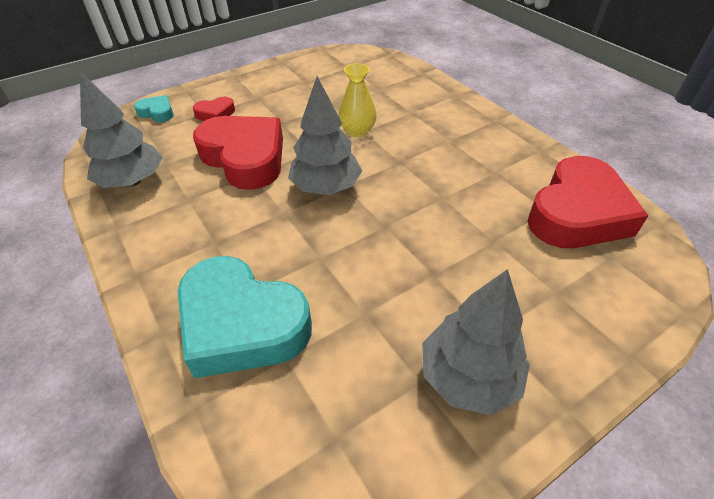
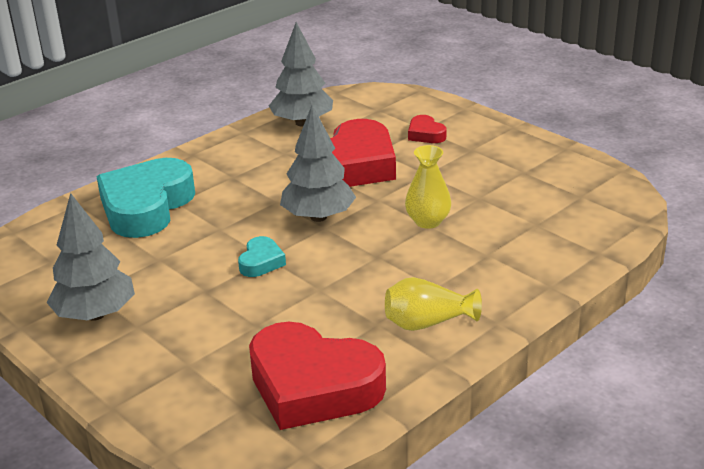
camera: 80 degrees right, 15 degrees down
(157, 113) = (414, 105): turquoise heart -> turquoise heart (261, 262)
(495, 149) = (427, 323): none -> yellow vase

